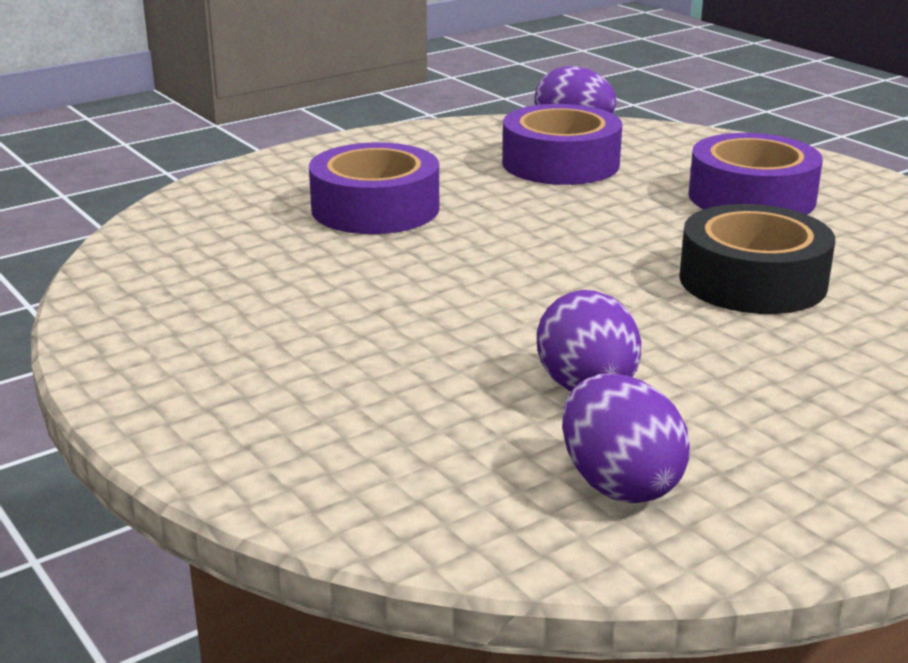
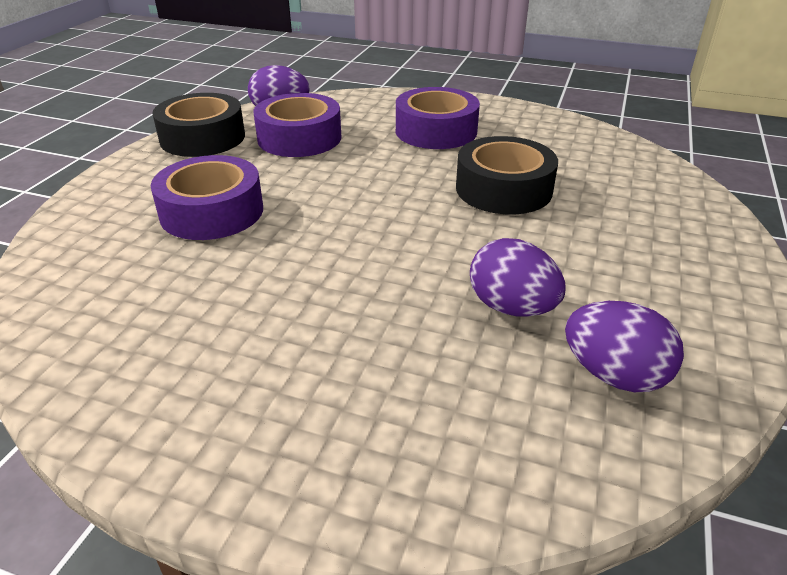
camera: 35 degrees left, 10 degrees up
(449, 137) = (202, 138): none -> black tape

